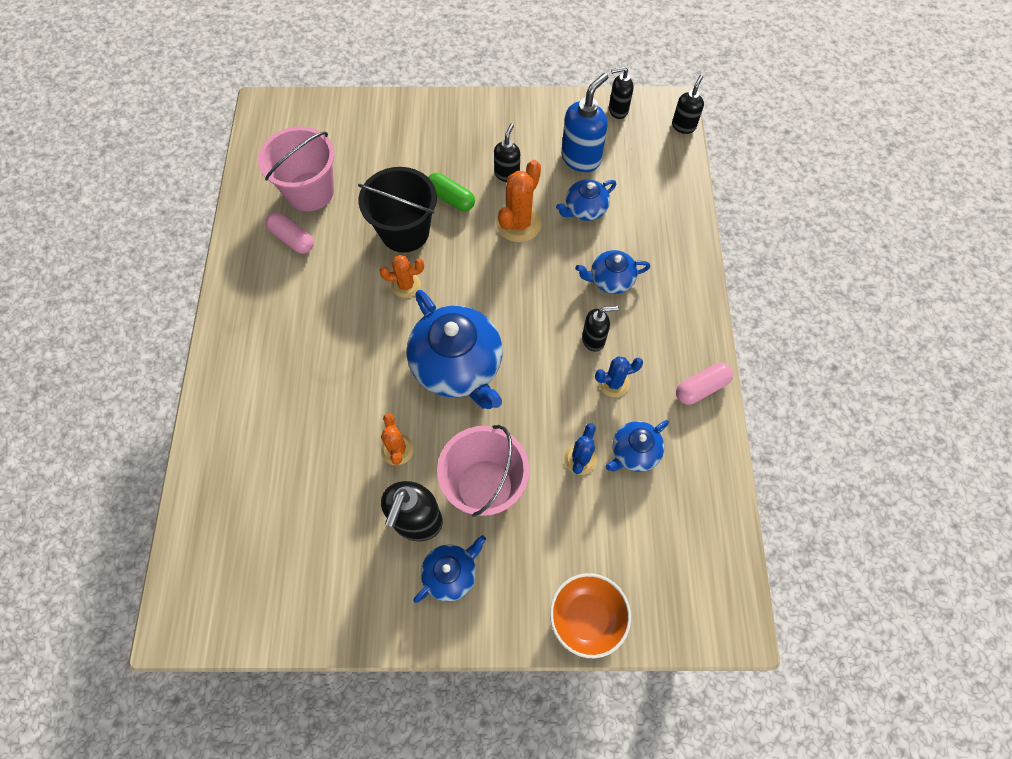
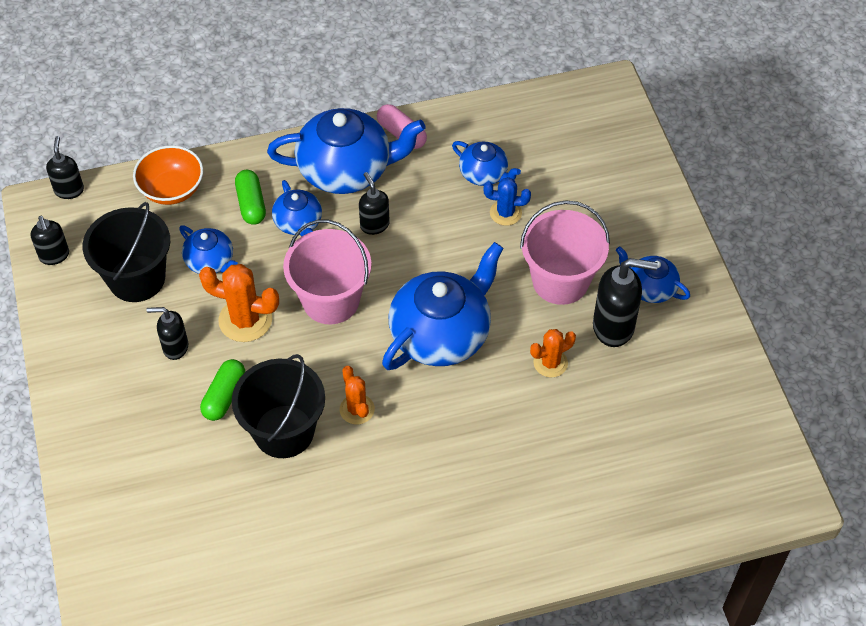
camera: 105 degrees left, 10 degrees down
(292, 239) = (325, 551): pink capsule -> none
(310, 191) = (248, 556): pink bucket -> pink bucket (331, 300)
(581, 158) = (136, 278): blue soap dispenser -> black bucket
(587, 617) = (645, 183): orange bowl -> orange bowl (172, 189)
(614, 383) = (418, 201): blue cactus -> none
(640, 248) = (251, 204): none -> green capsule
(664, 330) = (346, 170): none -> blue teapot
(683, 126) = (69, 190): black soap dispenser -> black soap dispenser turned 75 degrees clockwise

